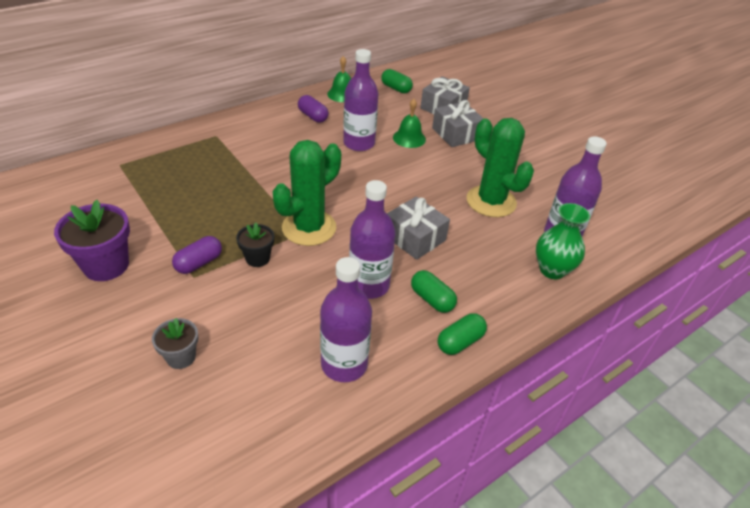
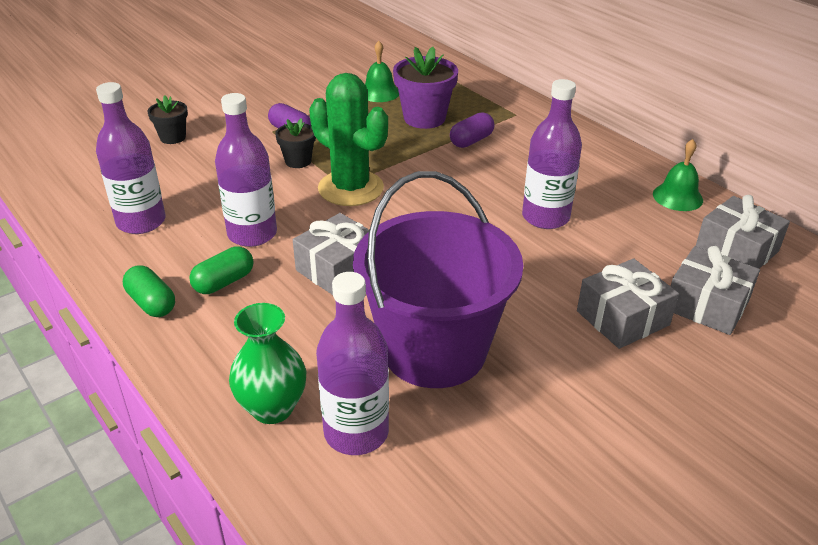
camera: 90 degrees right, 5 degrees down
(106, 265) = (288, 90): purple flower pot -> purple flower pot (424, 118)
(181, 357) = (173, 137): grey flower pot -> black flower pot
(313, 116) = (597, 175): purple capsule -> purple capsule (471, 141)
(396, 88) = (736, 250): green capsule -> grey gift
(409, 138) = (582, 264): green bell -> green bell (379, 92)
(491, 201) = (434, 350): green cactus -> purple bucket

